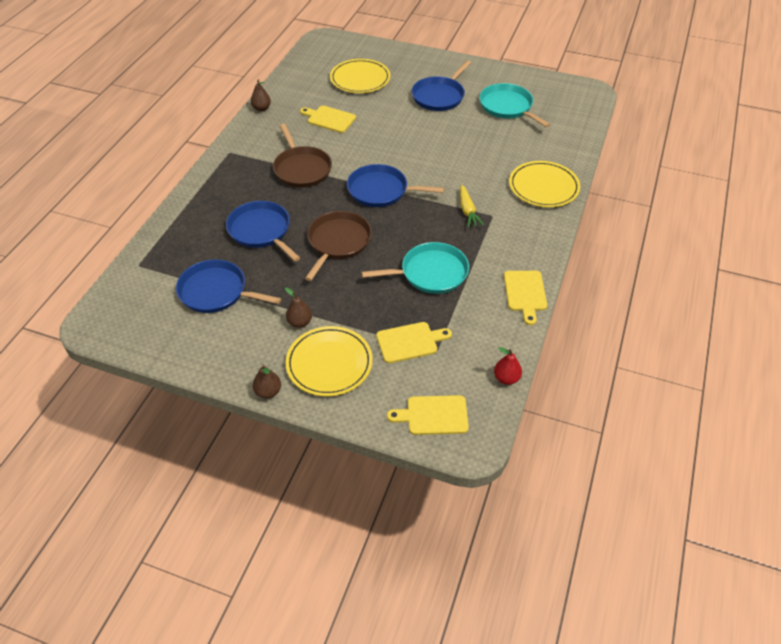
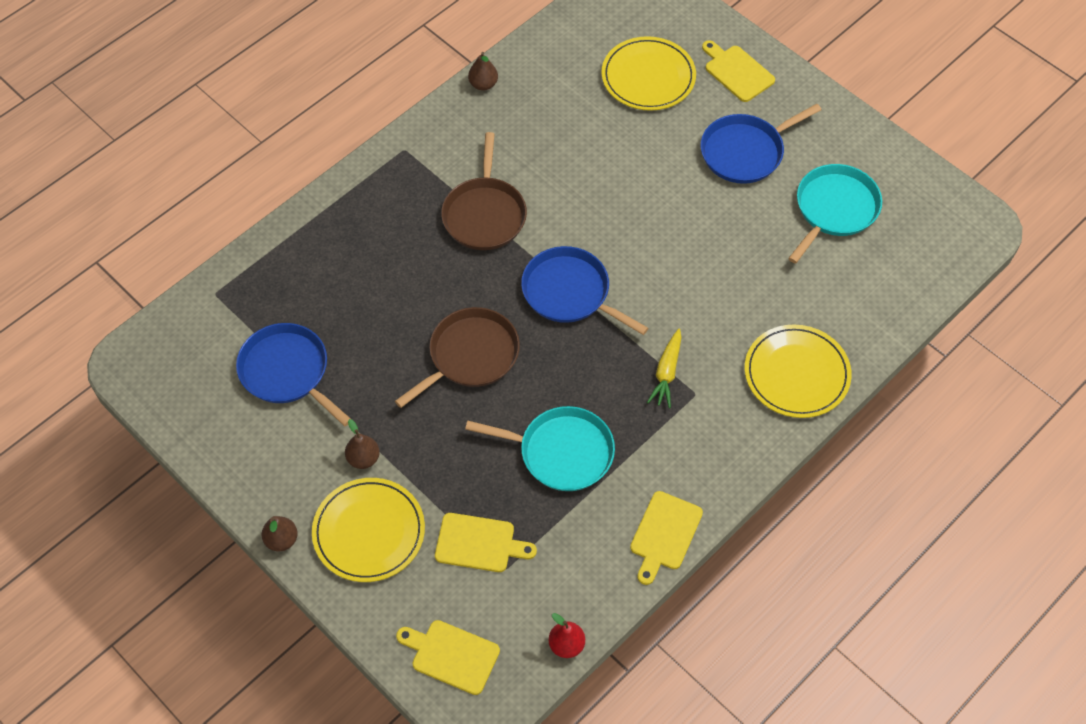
camera: 25 degrees right, 10 degrees up
(261, 231) = (384, 299): blue pan -> none
(329, 119) = (566, 138): yellow cutting board -> yellow cutting board (737, 72)
(507, 107) = (834, 209): turquoise pan -> turquoise pan turned 45 degrees clockwise

